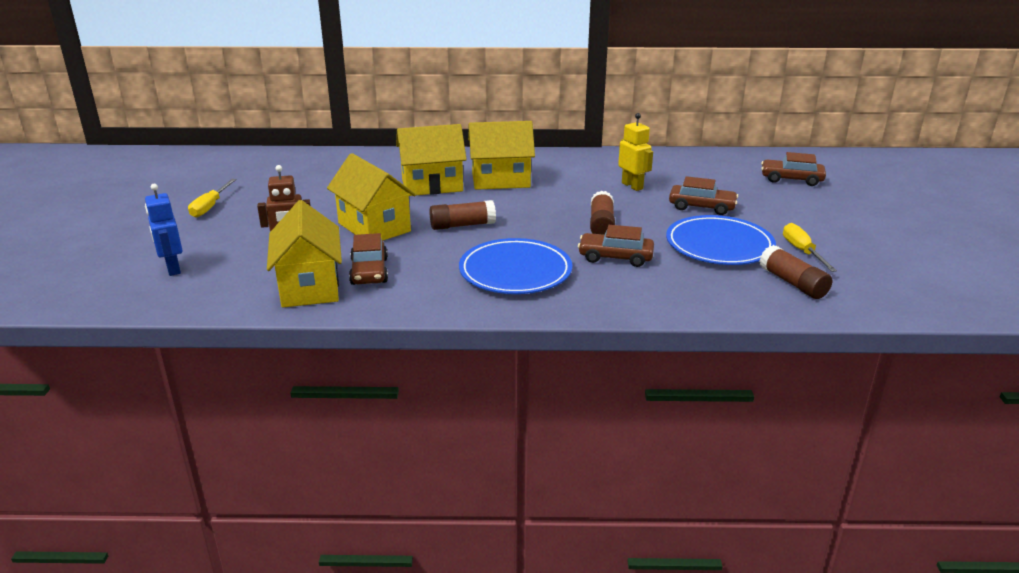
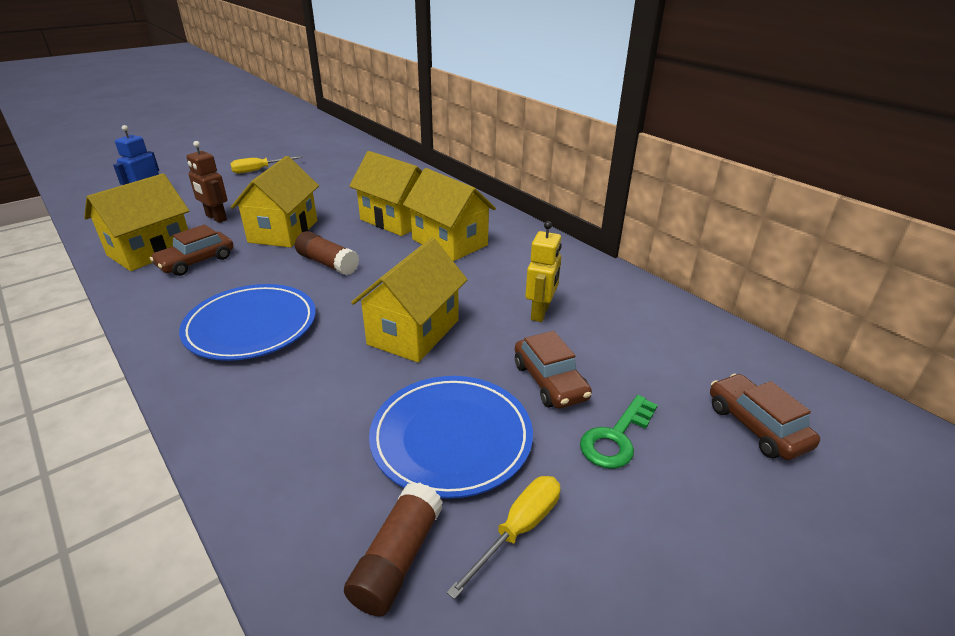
camera: 50 degrees right, 5 degrees up
(601, 224) = (413, 332): brown glue stick -> yellow house
(615, 257) = (339, 372): brown car -> none
(765, 209) = (616, 438): none -> green key

